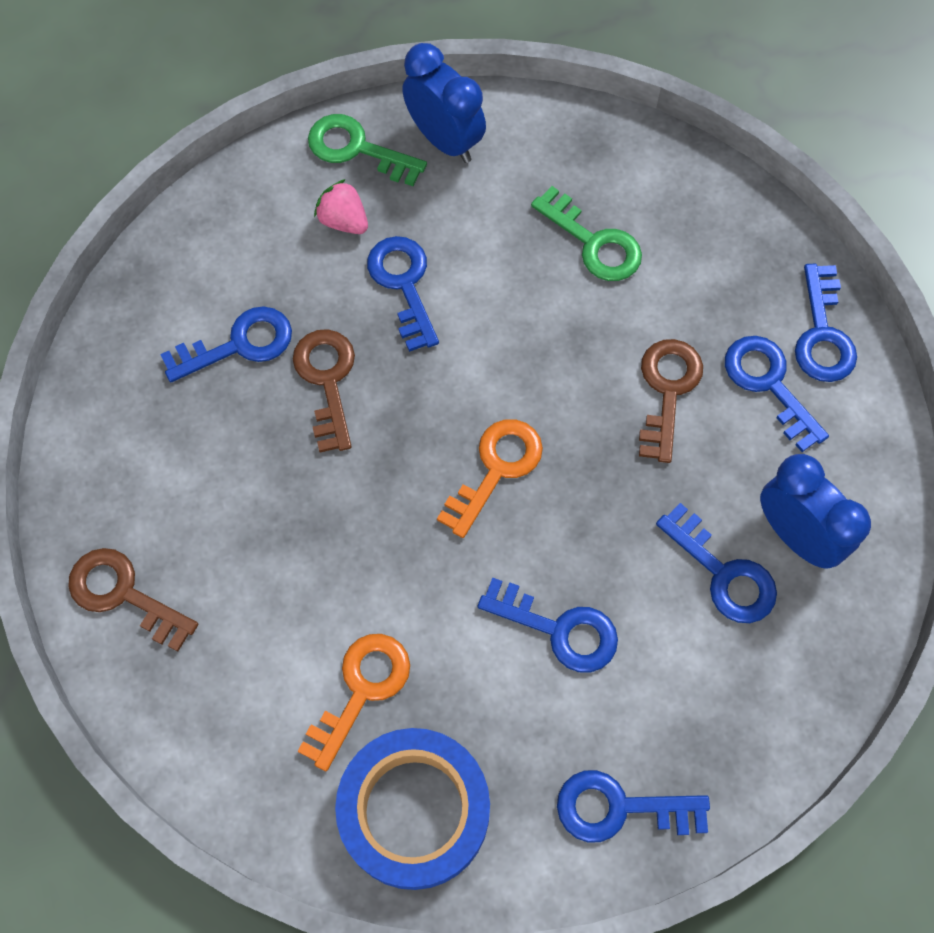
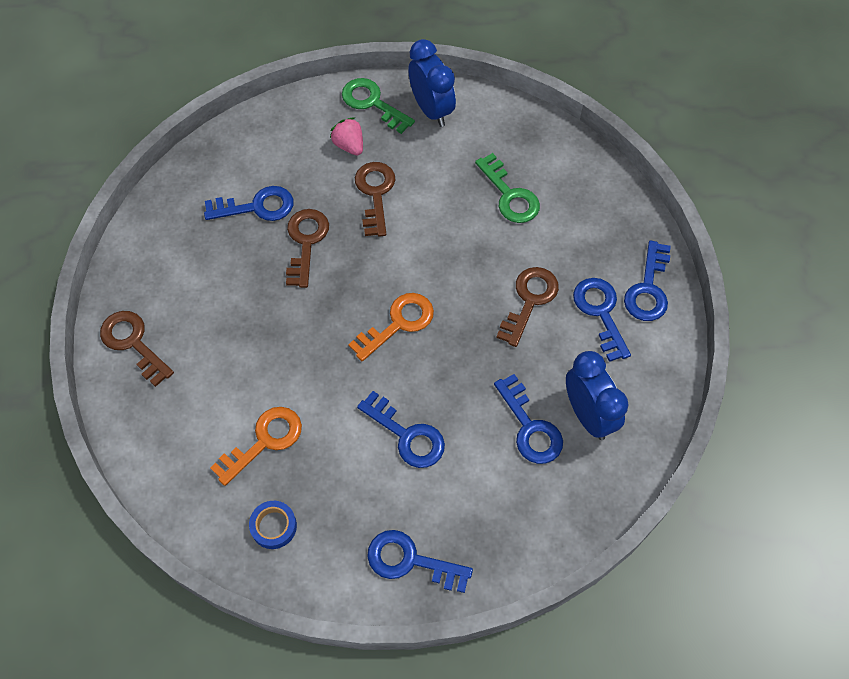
camera: 15 degrees right, 5 degrees down
(403, 284) = (375, 193): blue key -> brown key
(414, 811) = (273, 526): blue tape -> blue tape, size x0.44

